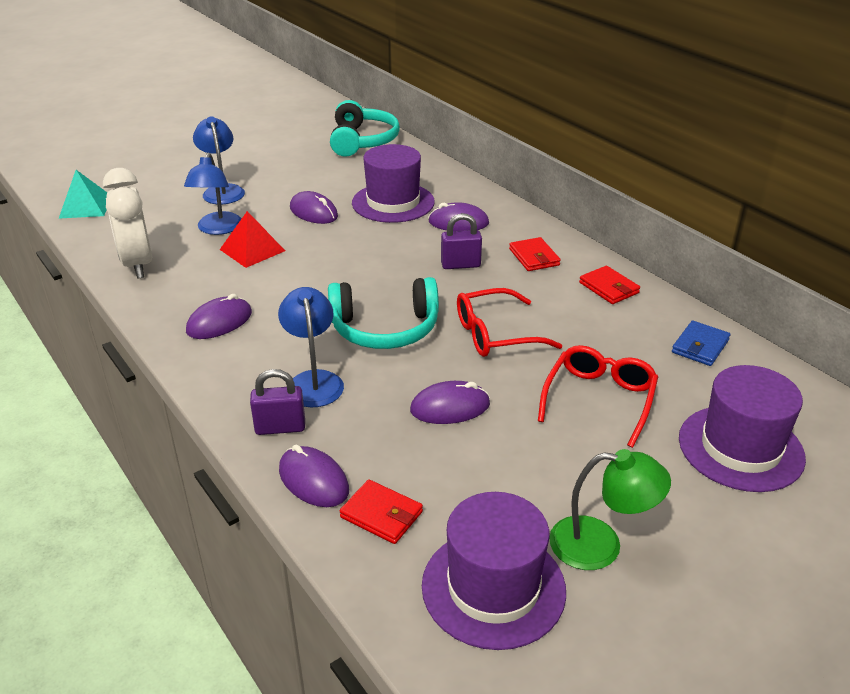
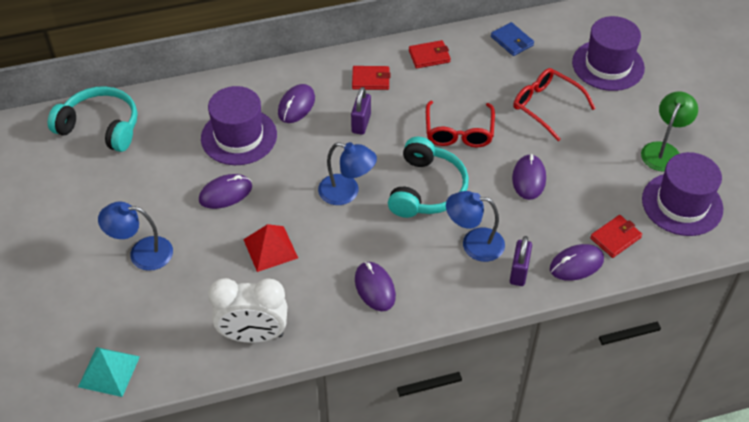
camera: 70 degrees left, 15 degrees up
(218, 229) = (218, 267): blue lamp -> blue lamp (347, 192)

